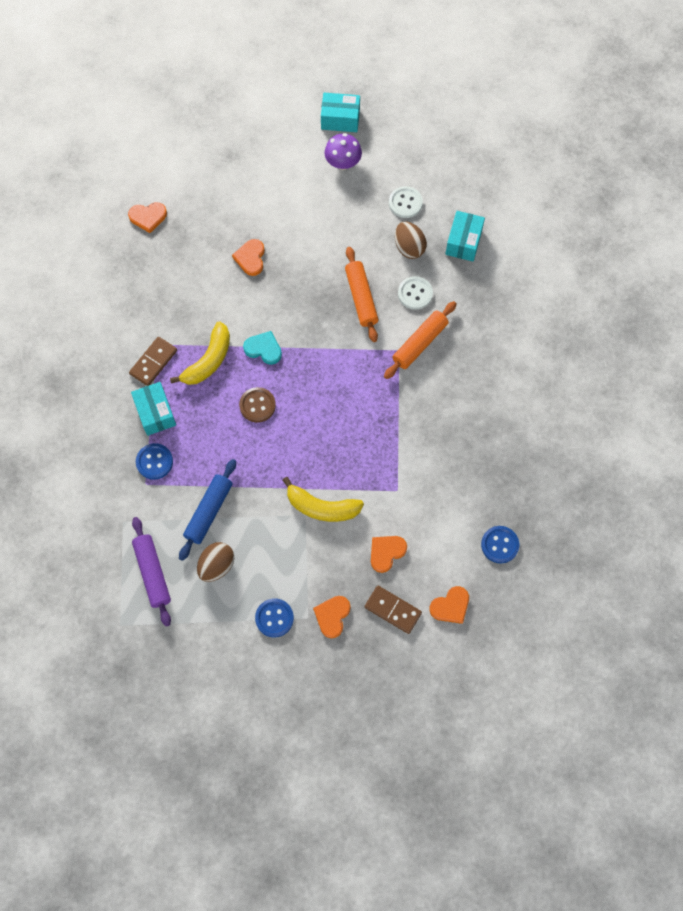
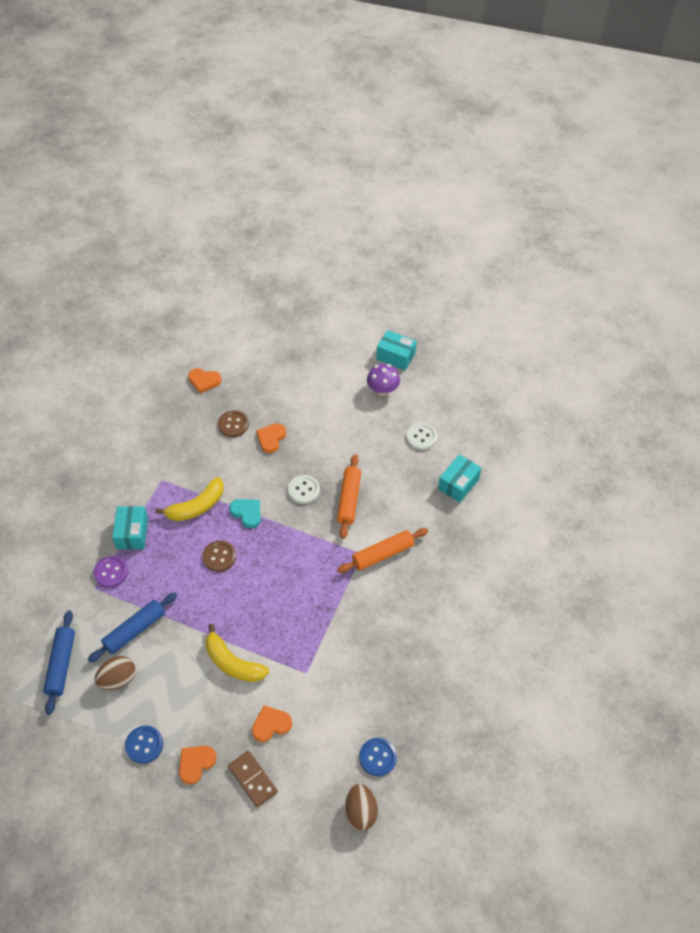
camera: 20 degrees right, 15 degrees down
(152, 573) = (61, 665): purple rolling pin -> blue rolling pin
(153, 362) = (151, 492): brown domino -> none
(154, 462) = (111, 572): blue button -> purple button
(203, 256) = (233, 424): none -> brown button
(409, 247) = (408, 473): brown egg -> brown egg (360, 812)
(415, 293) = (397, 512): white button -> white button (303, 490)
(450, 606) = (307, 797): orange heart -> none

